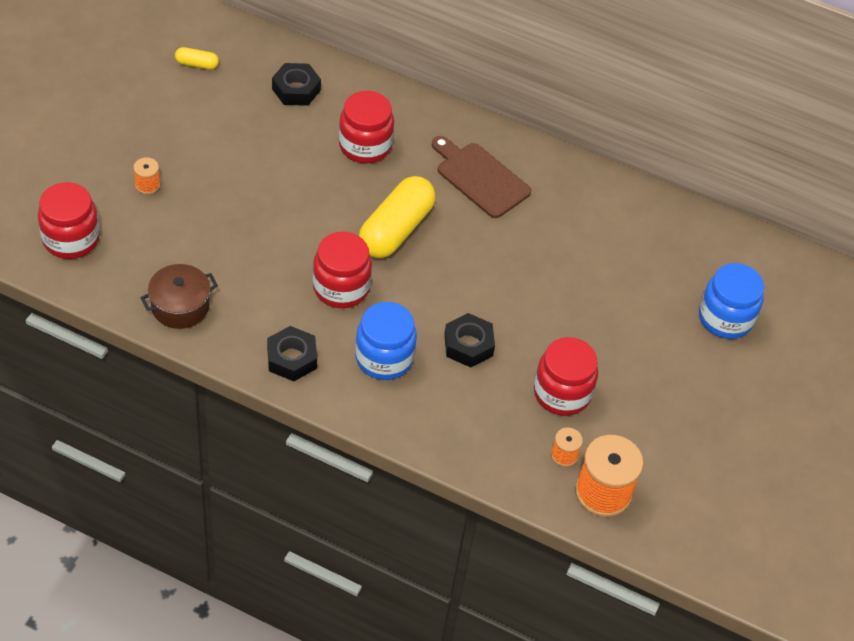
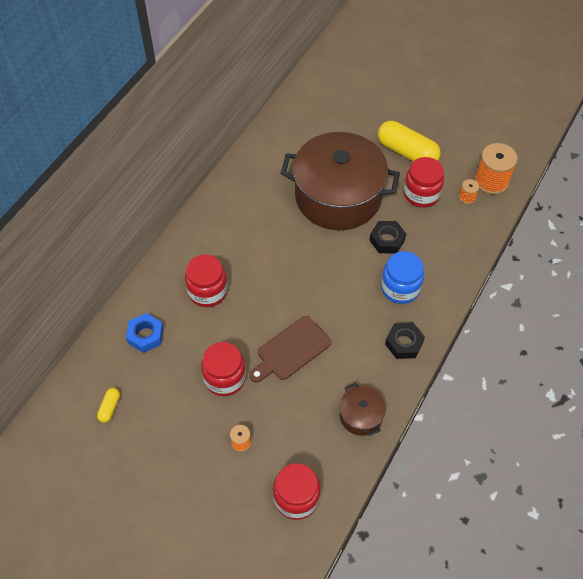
camera: 80 degrees left, 5 degrees up
(296, 89) = (145, 335): black nut -> blue nut
(341, 288) = (341, 311): red jar -> red jar (225, 378)
(396, 229) = (288, 276): yellow capsule -> yellow capsule (407, 152)
(480, 178) = (242, 223): brown cutting board -> brown cutting board (291, 350)
(542, 287) = (338, 197): none -> brown pot
(725, 318) = (360, 108): blue jar -> none

